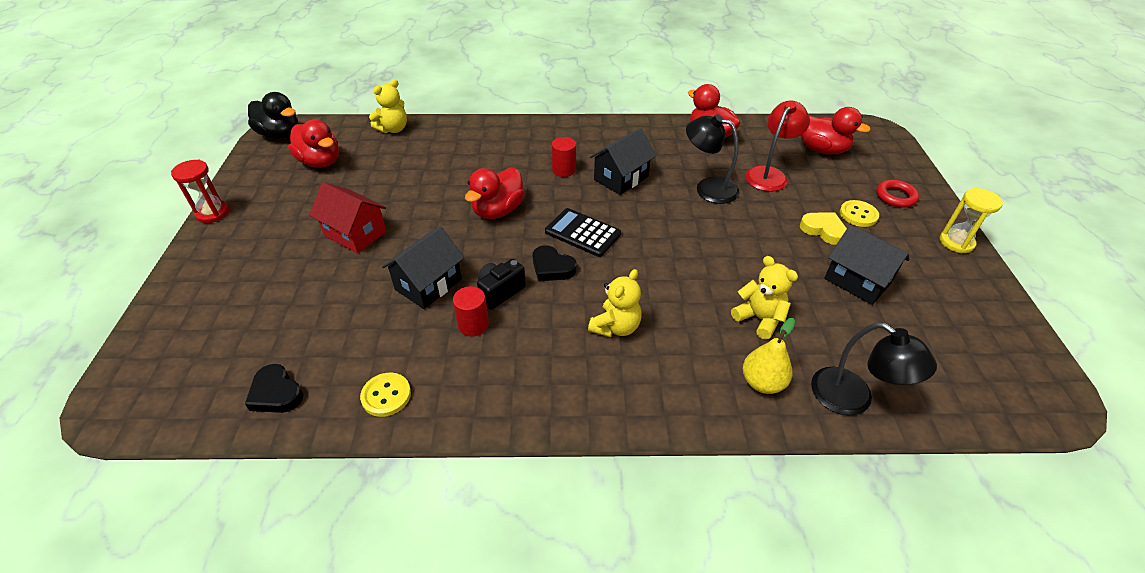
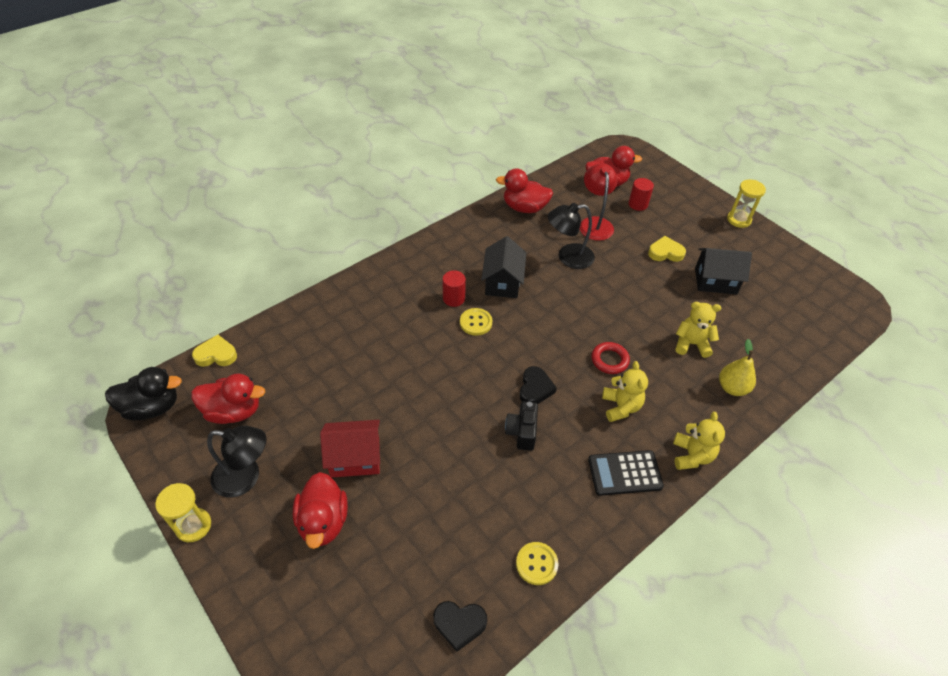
camera: 40 degrees left, 5 degrees up
(212, 213) = (193, 526): red hourglass -> yellow hourglass
(353, 125) = (216, 355): none -> yellow heart
(393, 129) = (262, 338): yellow teddy bear -> yellow teddy bear (691, 456)
(428, 284) = (465, 461): black house -> none
(473, 325) = (533, 470): red cylinder -> red cylinder (638, 204)
(498, 210) = (444, 365): red duck -> red duck (323, 522)
(552, 267) = (535, 388): black heart -> black heart turned 75 degrees counterclockwise
(582, 233) = (525, 347): black calculator -> black calculator (625, 473)
(852, 399) = (781, 366): black lamp -> black lamp (245, 477)
(858, 215) = (673, 228): yellow button -> yellow button (476, 322)
(895, 196) = (680, 201): red ring -> red ring (609, 360)

